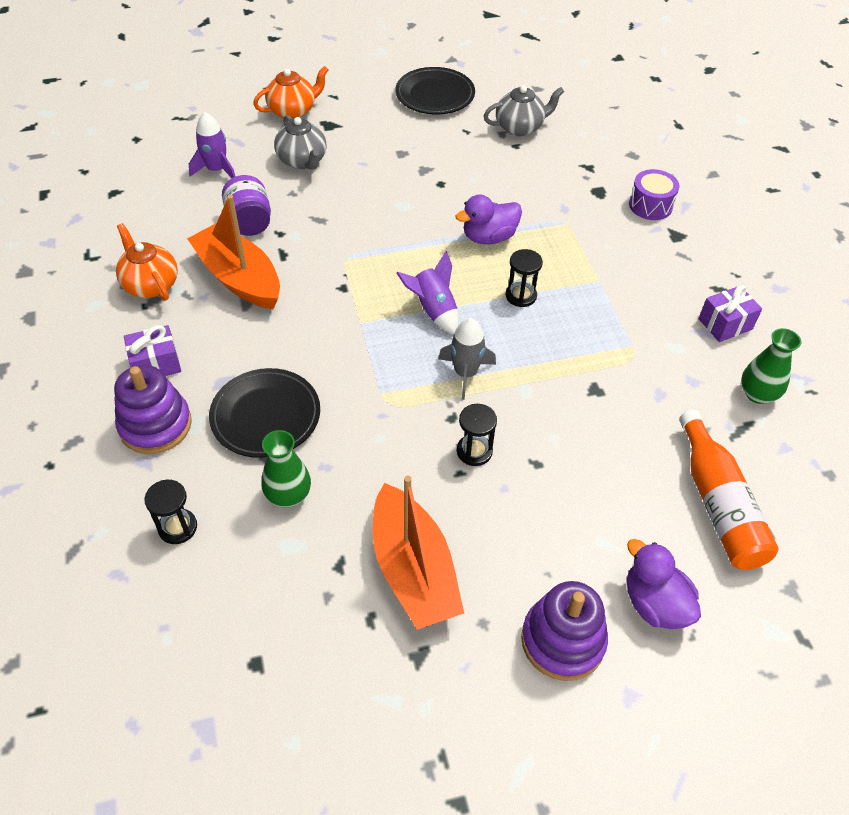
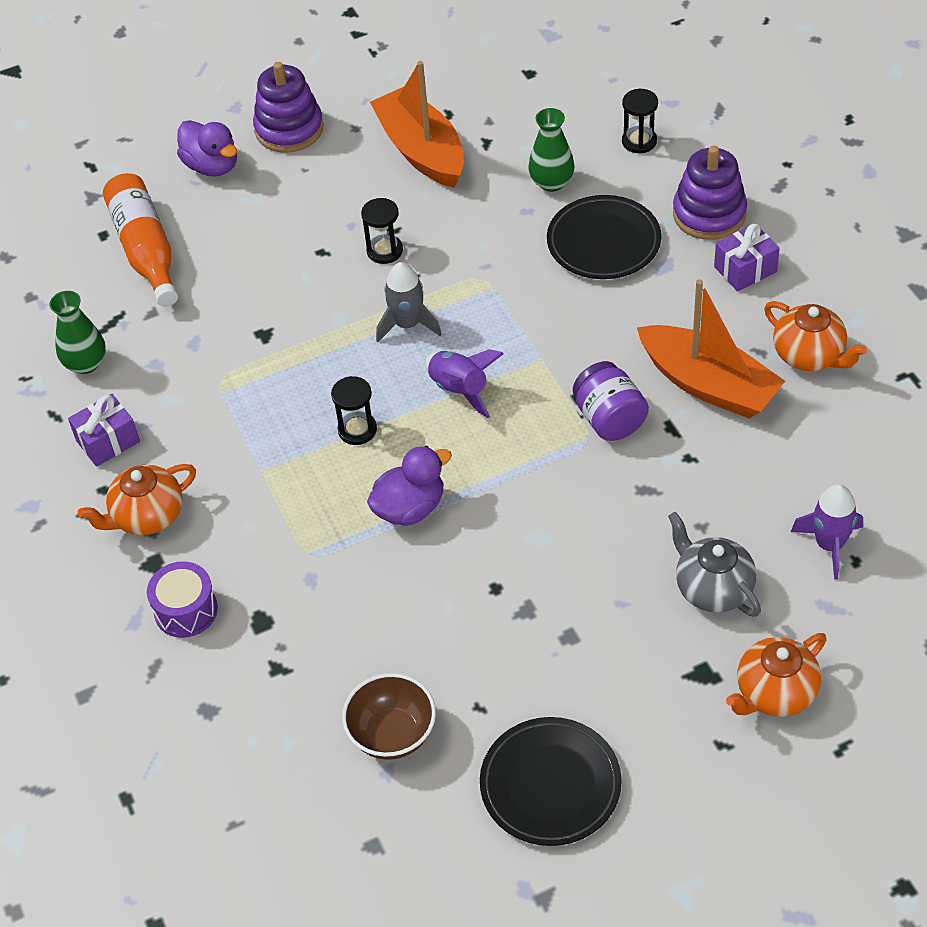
camera: 175 degrees right, 0 degrees up
(250, 222) = (736, 466): purple jar -> purple jar (609, 419)
(520, 127) = (392, 734): grey teapot -> brown bowl
(685, 265) = (147, 516): none -> orange teapot

